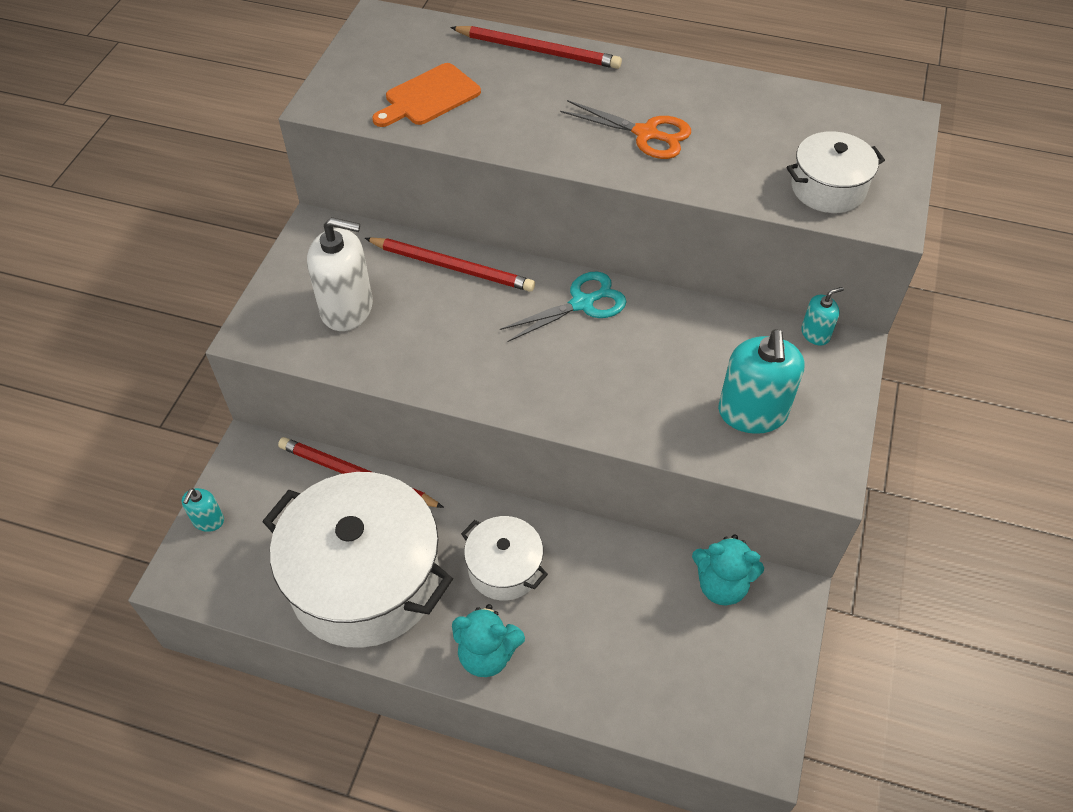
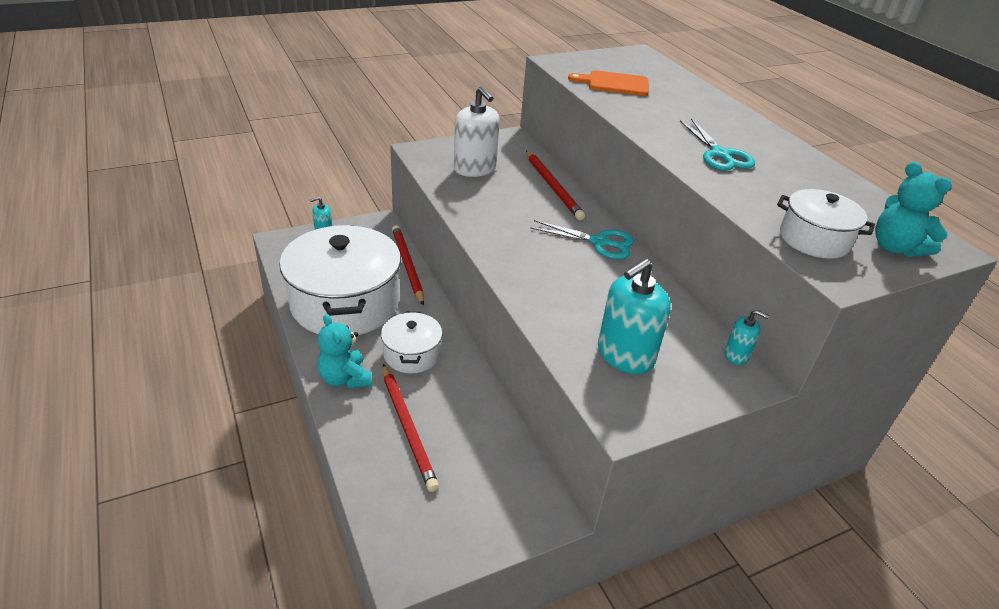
camera: 45 degrees right, 15 degrees down
(537, 50) = (710, 99): red pencil -> red pencil (407, 427)
(646, 134) = (720, 155): orange scissors -> turquoise scissors
(721, 585) = (514, 468): turquoise teddy bear -> turquoise teddy bear (895, 248)

